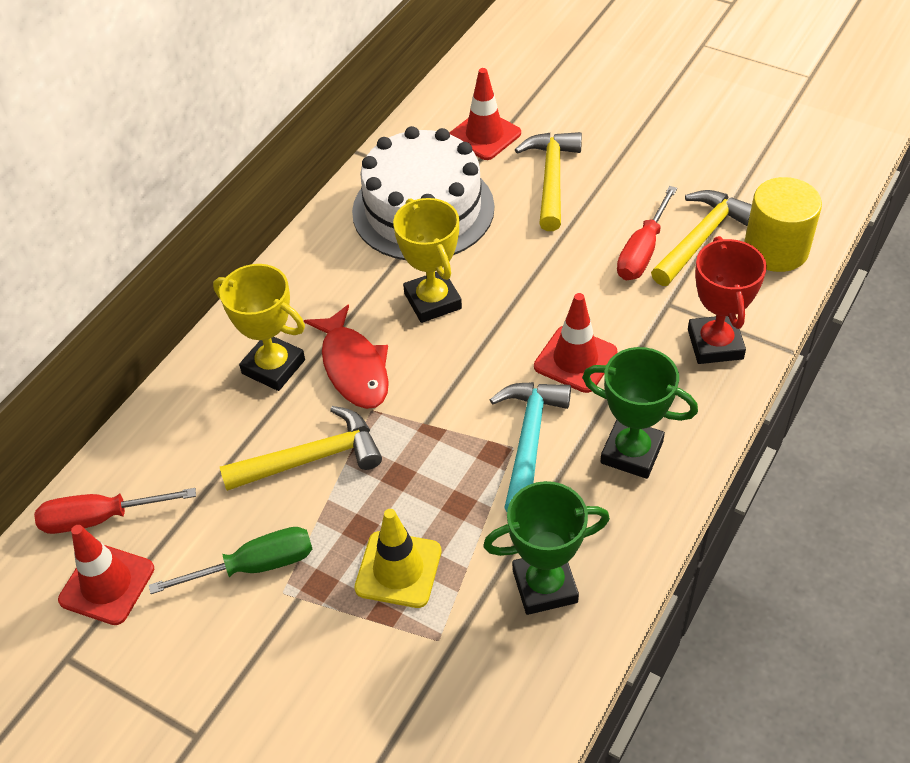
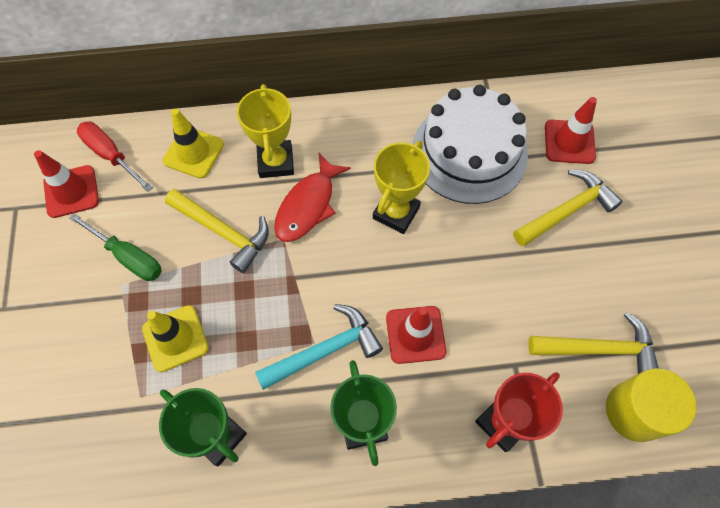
camera: 50 degrees right, 15 degrees up
(183, 435) = (193, 153): none -> yellow traffic cone
(642, 251) = (550, 315): red screwdriver -> none

